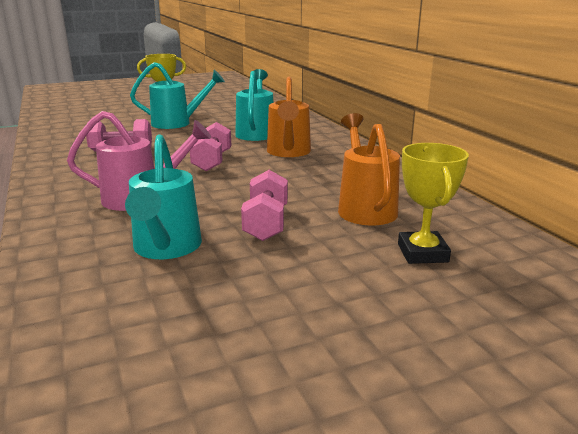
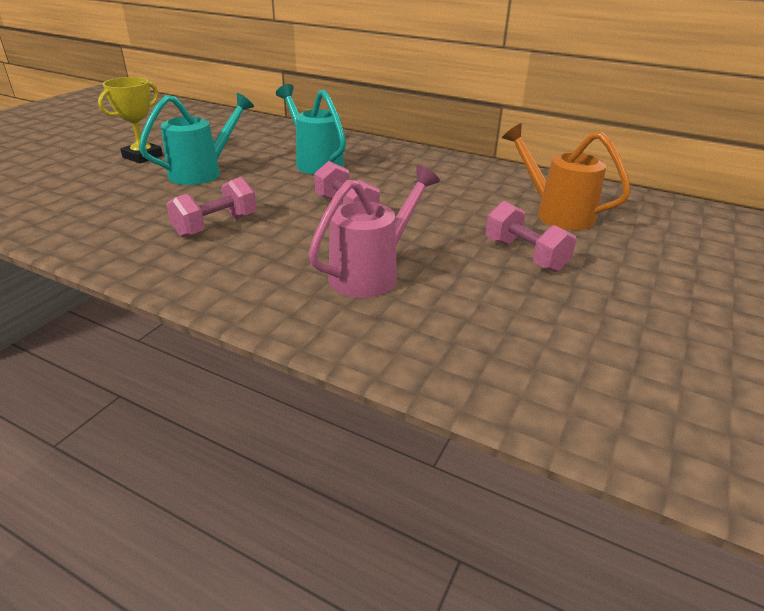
camera: 40 degrees left, 10 degrees up
(166, 248) = (505, 312): turquoise watering can -> none
(288, 152) = (393, 177): orange watering can -> none
(422, 253) = (657, 237): yellow trophy -> none

